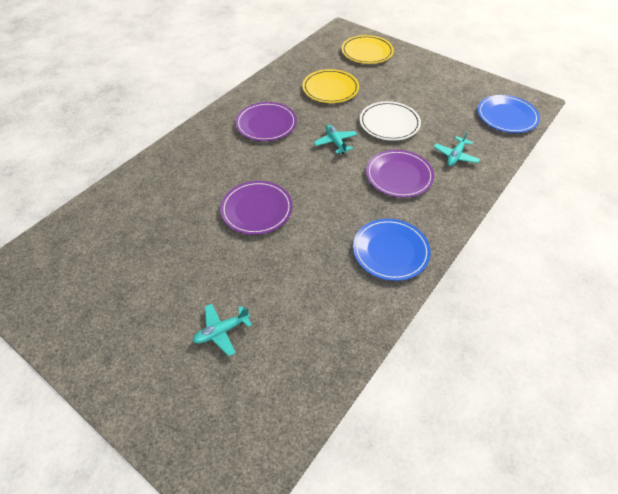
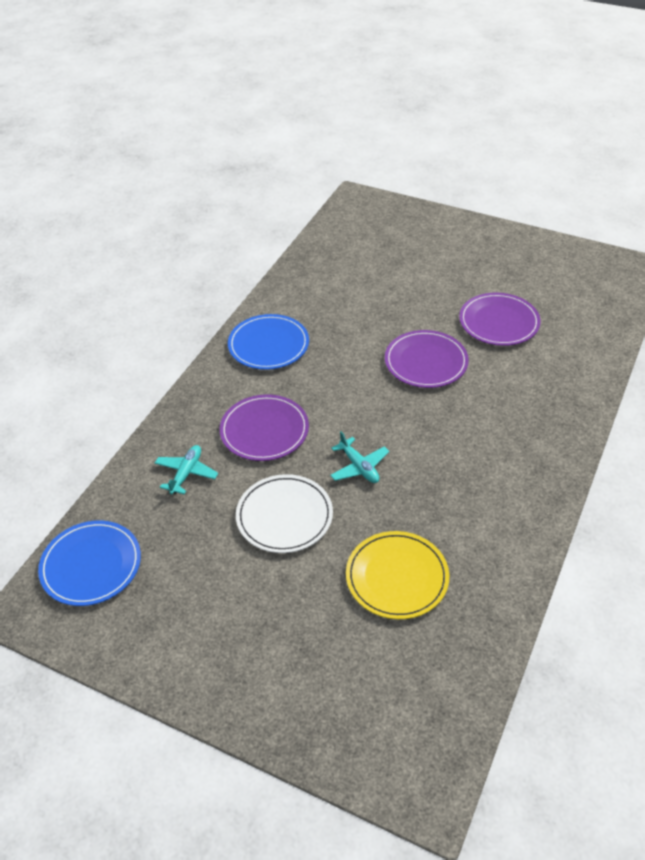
camera: 170 degrees right, 5 degrees down
(221, 331) = (407, 265): turquoise plane -> none
(266, 124) = (472, 481): purple plate -> purple plate (499, 322)
(367, 52) = (350, 706): yellow plate -> none

